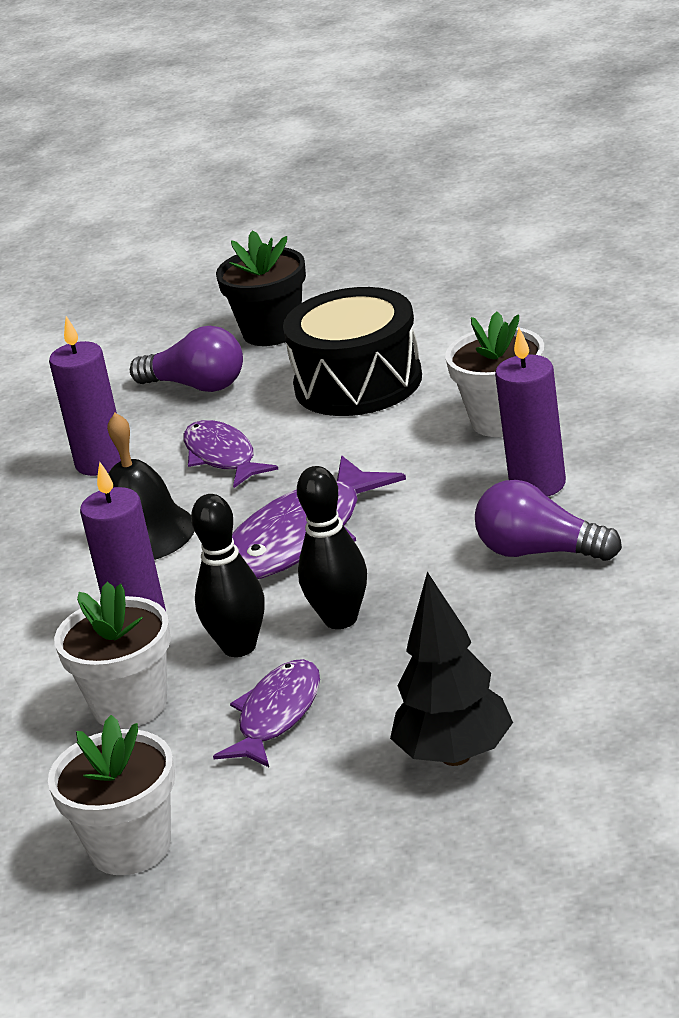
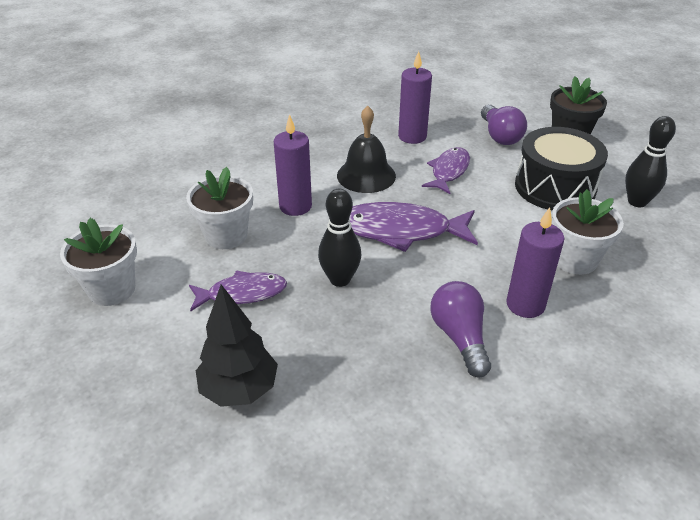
camera: 50 degrees right, 10 degrees up
(239, 647) = (293, 252): black bowling pin -> black bowling pin (637, 202)

